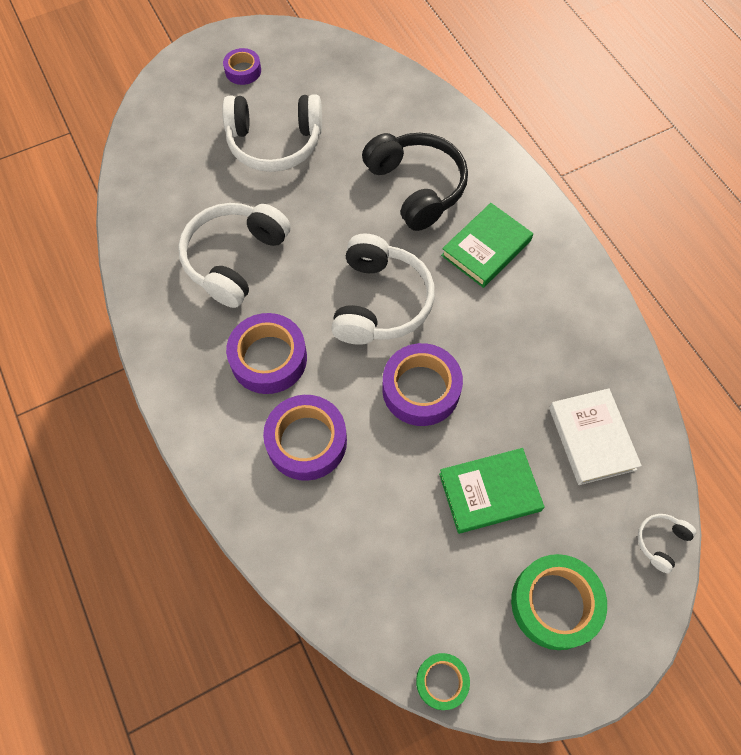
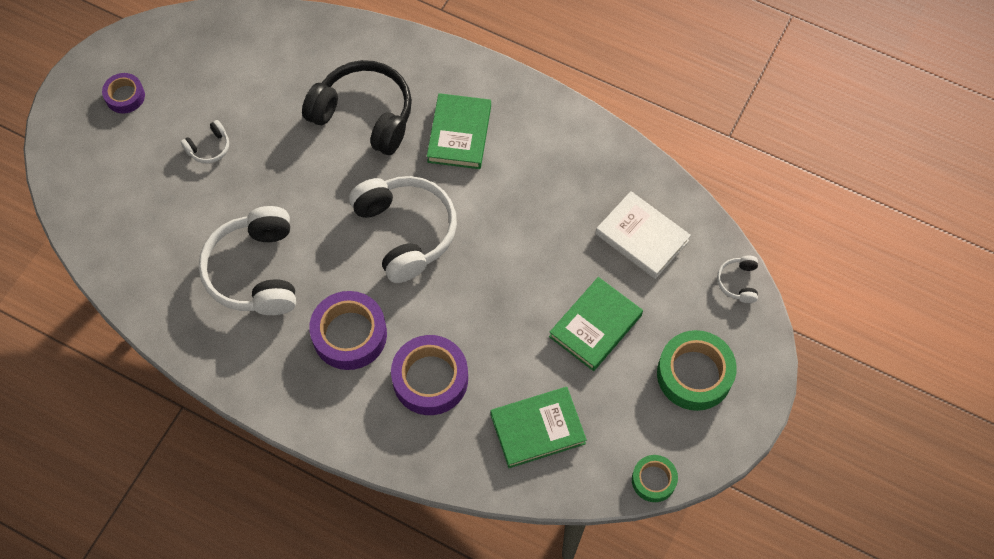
camera: 35 degrees left, 0 degrees up
(274, 143) = (209, 148): white headphones -> white headphones, size x0.44
(367, 552) = (537, 429): none -> green book
(421, 389) = (489, 281): purple tape -> none

